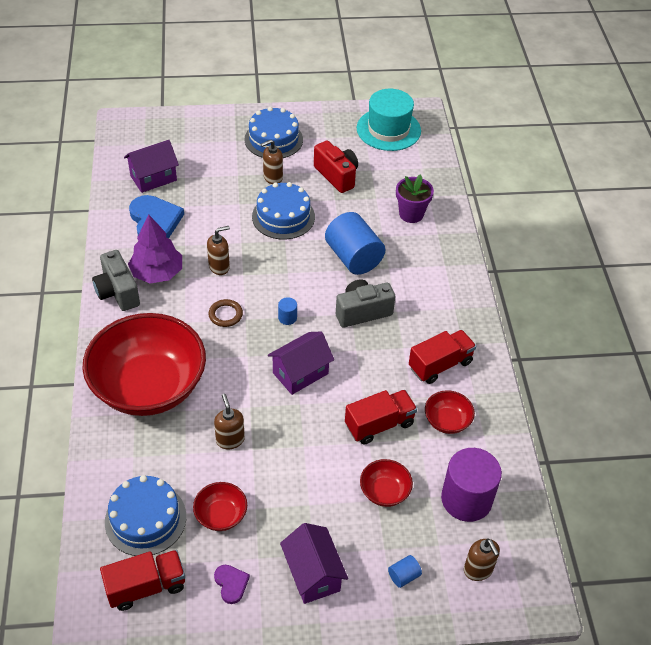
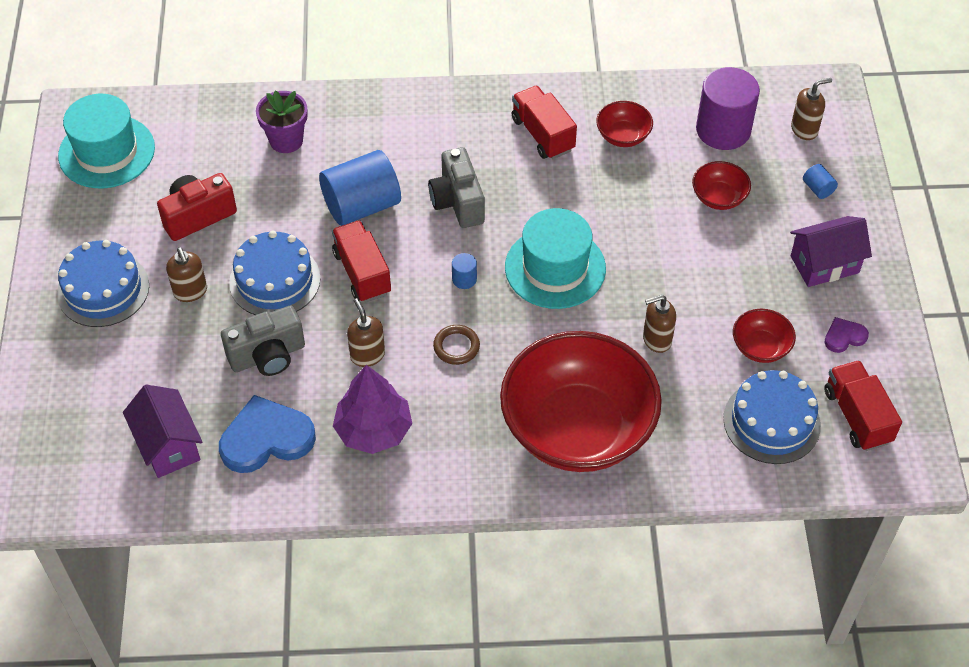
camera: 85 degrees left, 5 degrees up
(117, 292) = (408, 477): grey camera -> grey camera (268, 356)
(300, 373) = (555, 268): purple house -> turquoise hat
(379, 425) = (630, 196): red truck -> red truck (362, 273)

